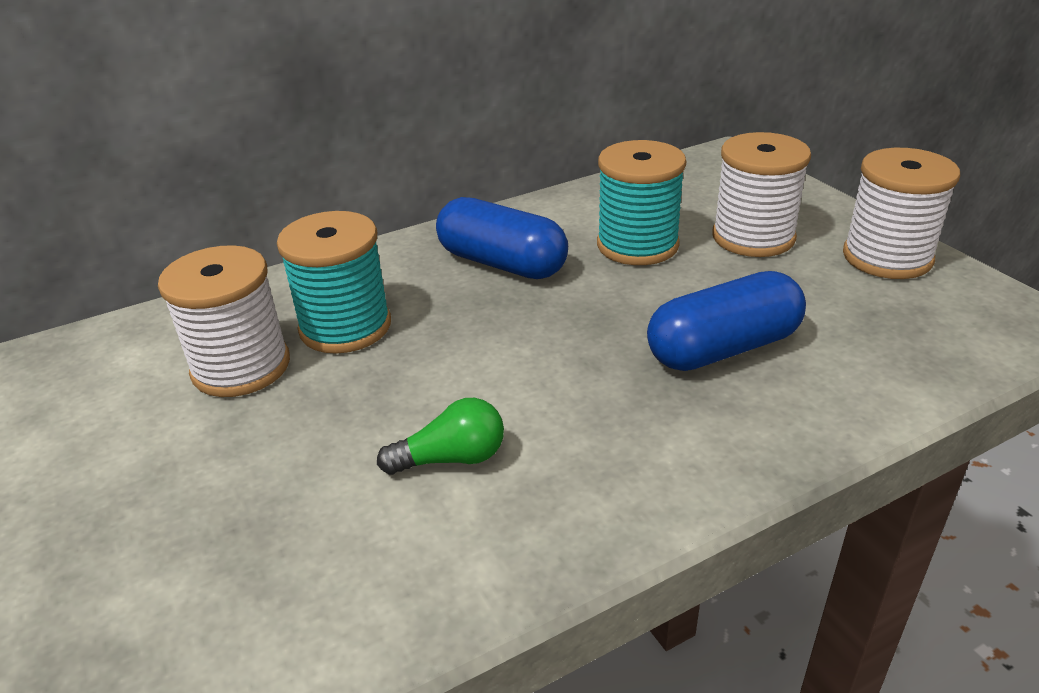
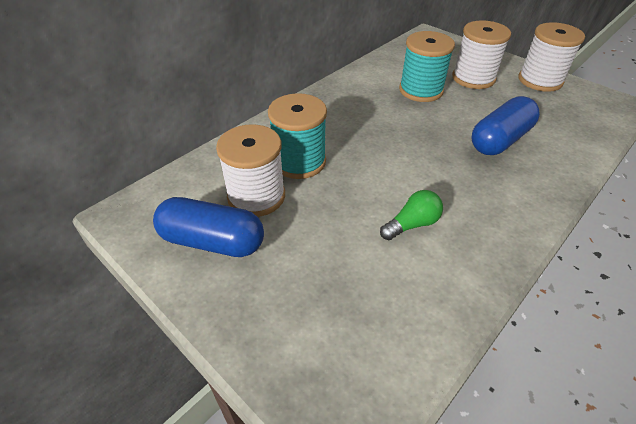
camera: 20 degrees left, 10 degrees up
(502, 263) = (358, 111): blue capsule -> blue capsule (212, 241)

